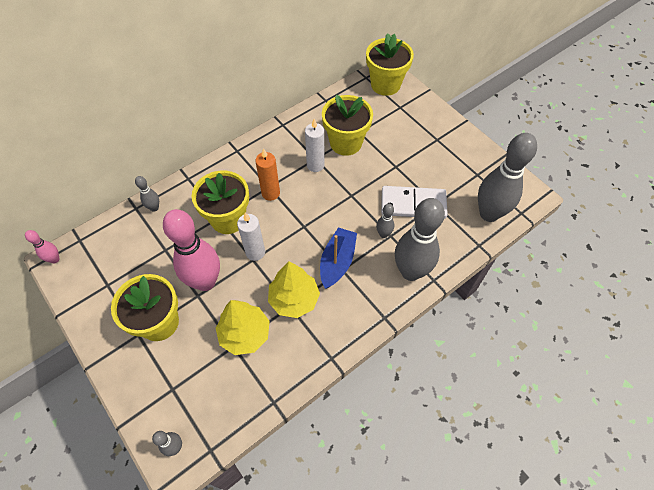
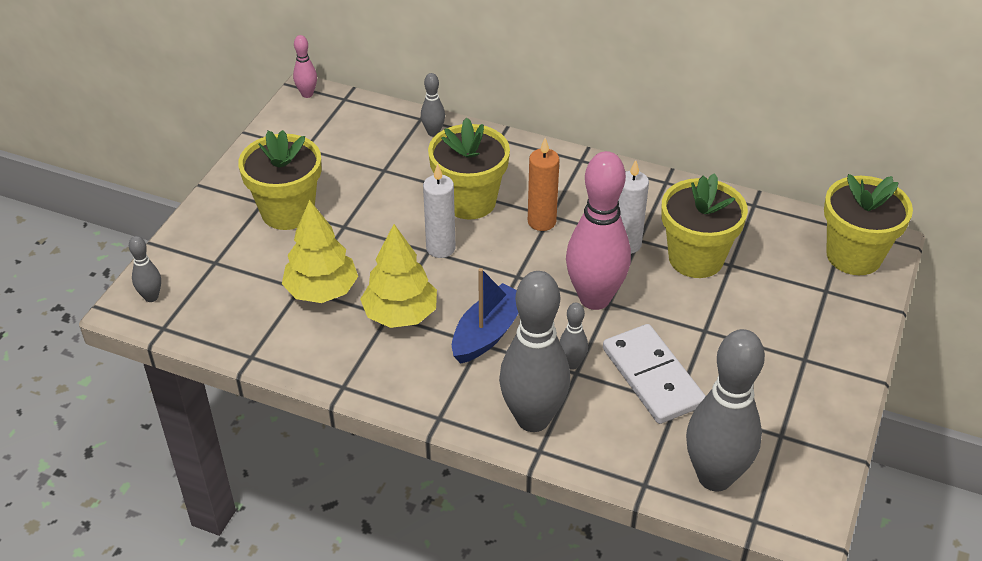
camera: 60 degrees right, 15 degrees down
(205, 281) = (366, 224): pink bowling pin -> pink bowling pin (594, 298)
(337, 262) = (488, 333): blue boat -> blue boat turned 45 degrees counterclockwise

